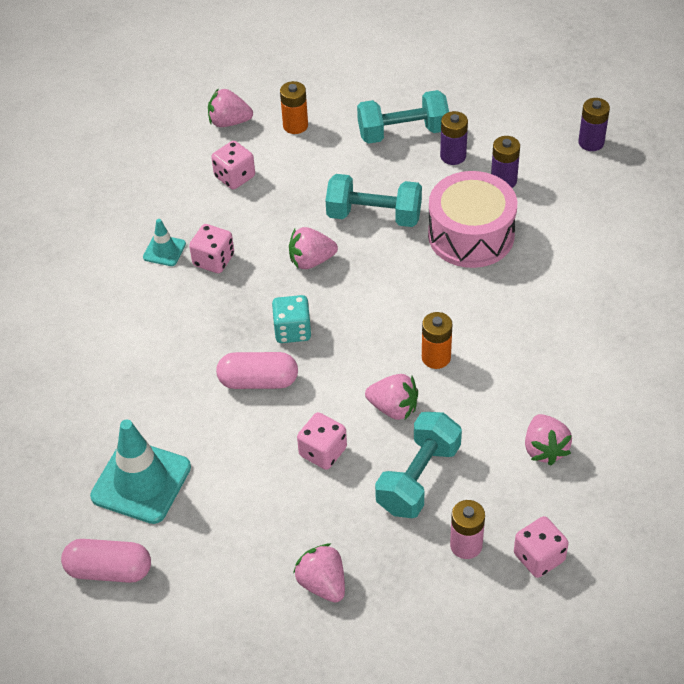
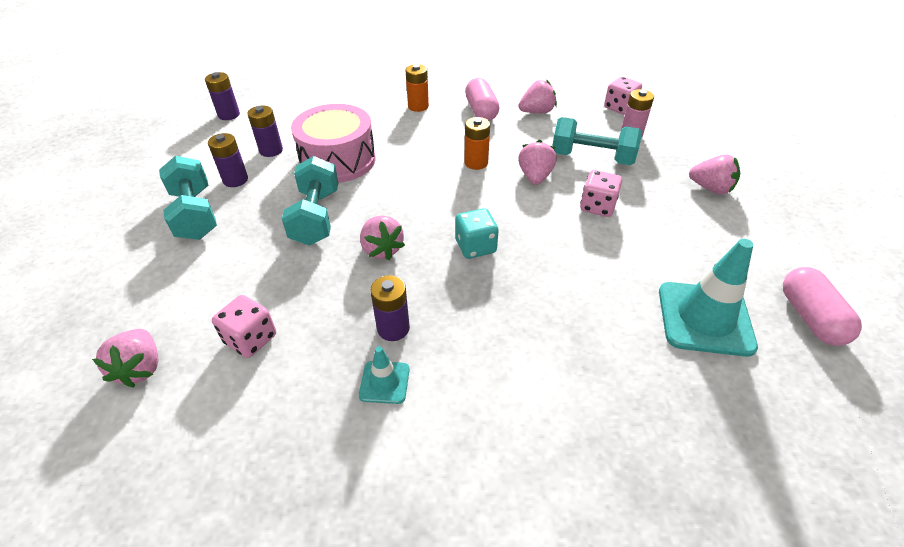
camera: 105 degrees left, 5 degrees down
(213, 260) = (393, 328): pink dice -> purple battery
(258, 381) = (544, 258): pink capsule -> pink capsule (481, 111)
(295, 125) = (164, 299): orange battery -> orange battery (418, 106)
(322, 584) = (710, 188): pink strawberry -> pink strawberry turned 105 degrees counterclockwise

